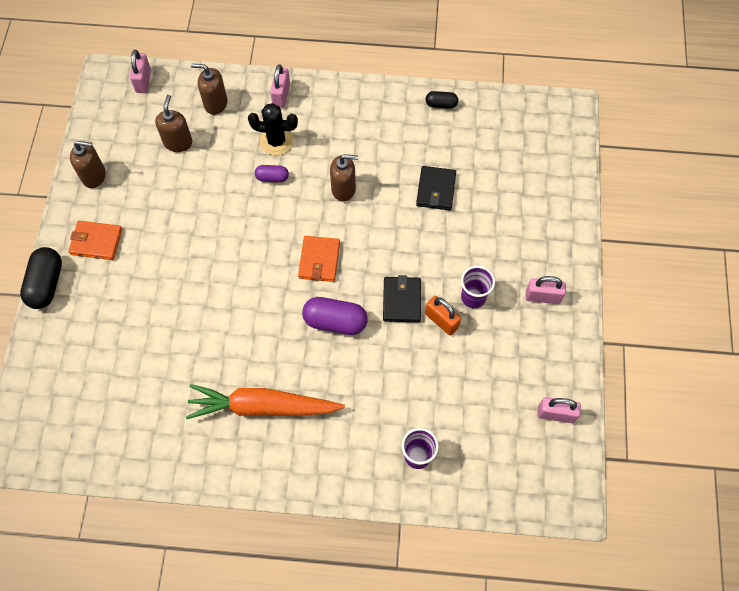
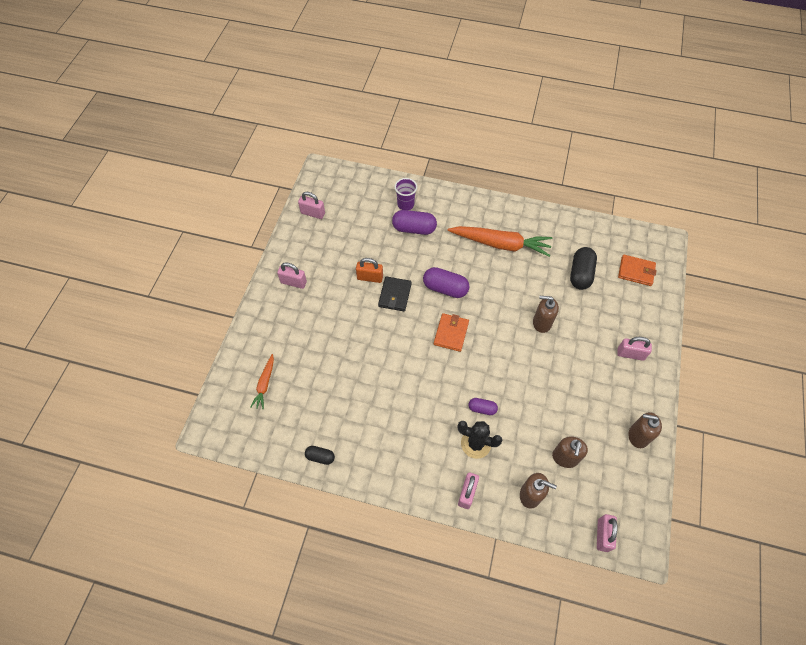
camera: 170 degrees left, 5 degrees down
(46, 284) = (662, 348): black capsule -> black capsule (580, 274)
(89, 269) = (630, 354): none -> pink padlock
(96, 242) = (628, 376): orange wallet -> orange wallet (636, 271)
(343, 189) = (423, 388): brown soap dispenser -> brown soap dispenser (541, 323)
(396, 412) = (414, 228): none -> purple capsule
(436, 189) = (347, 375): black wallet -> none
(441, 320) = (370, 277): orange padlock -> orange padlock turned 45 degrees counterclockwise
(473, 297) = (343, 289): purple cup -> none
(528, 165) = (265, 384): none -> orange carrot

